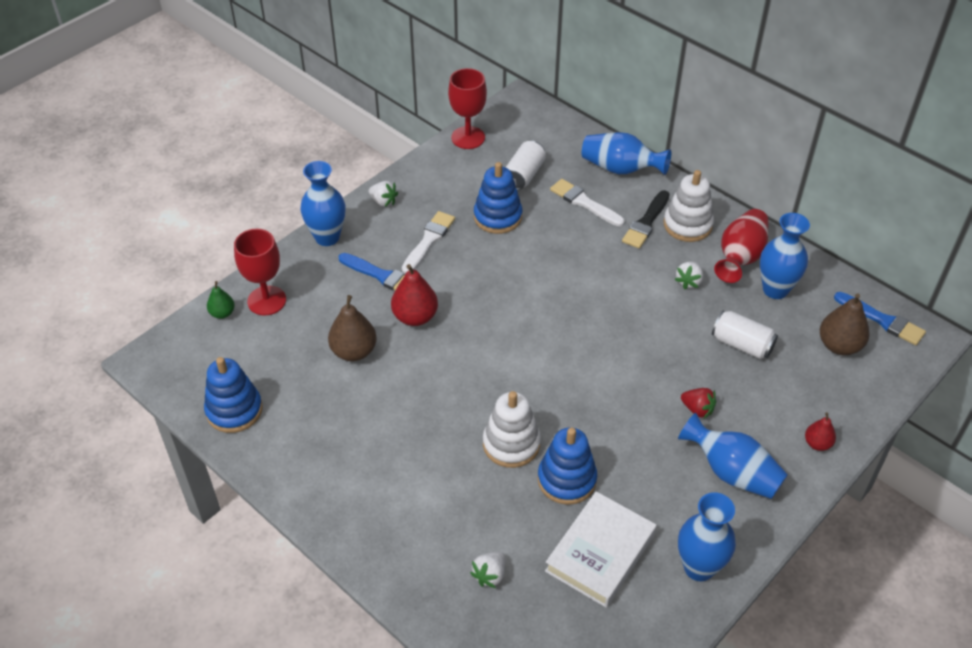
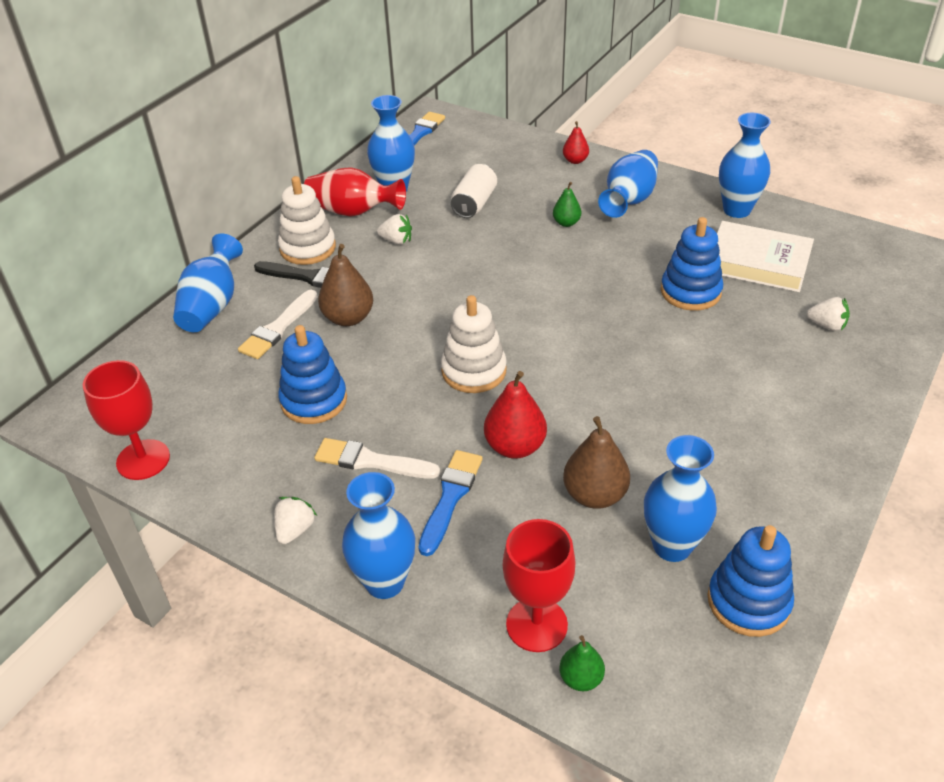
camera: 100 degrees left, 5 degrees down
(294, 382) = (672, 546): none -> blue vase
(511, 444) = (668, 334): white stacking toy -> white stacking toy (474, 371)
(524, 175) = (227, 388): white can -> none
(697, 409) = (566, 223): red strawberry -> green pear
(839, 345) = (457, 154): brown pear -> brown pear (348, 318)

